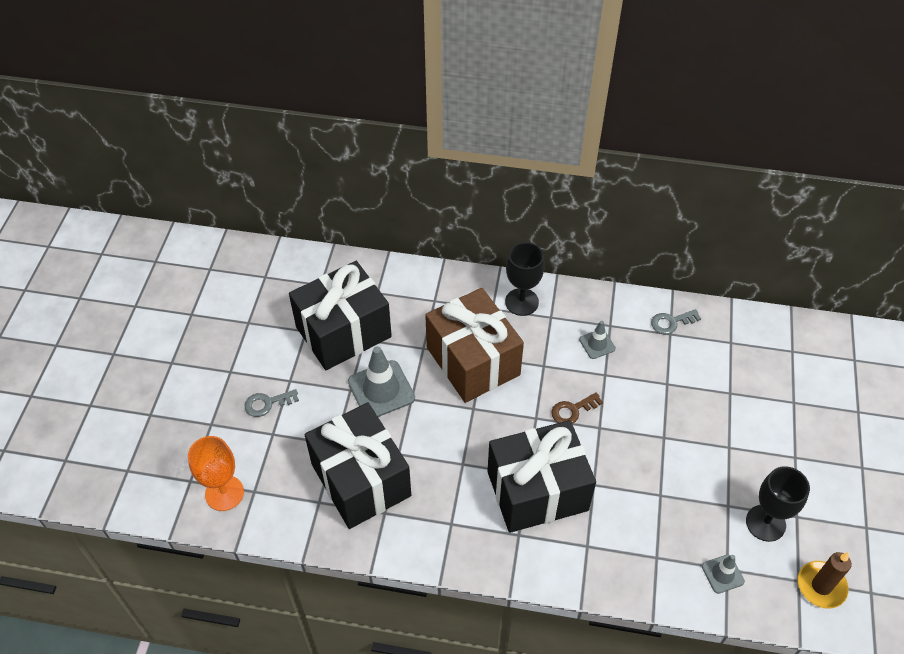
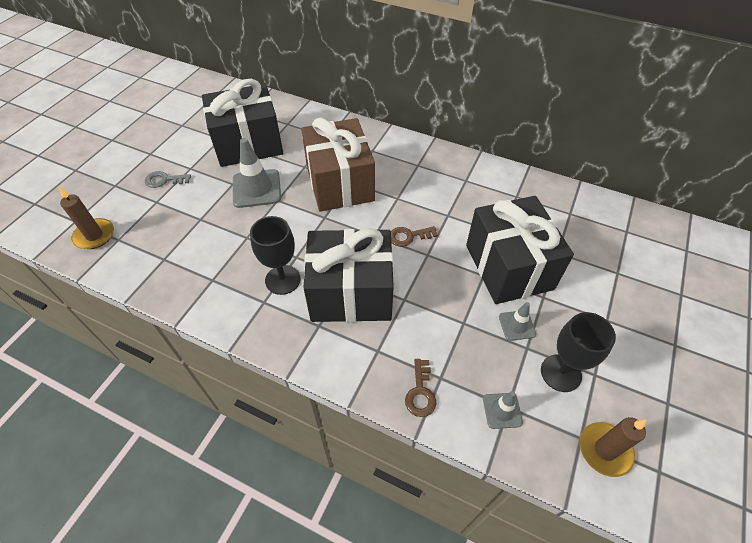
camera: 15 degrees right, 0 degrees up
(224, 493) = (94, 235): orange goblet -> brown candle
(361, 480) = (206, 250): black gift -> black gift (509, 267)
(521, 302) = (398, 150): black goblet -> black goblet (283, 280)
(597, 344) = (449, 191): grey traffic cone -> grey traffic cone (517, 325)
(642, 576) = (420, 392): none -> brown key
(671, 322) = (520, 188): grey key -> none

